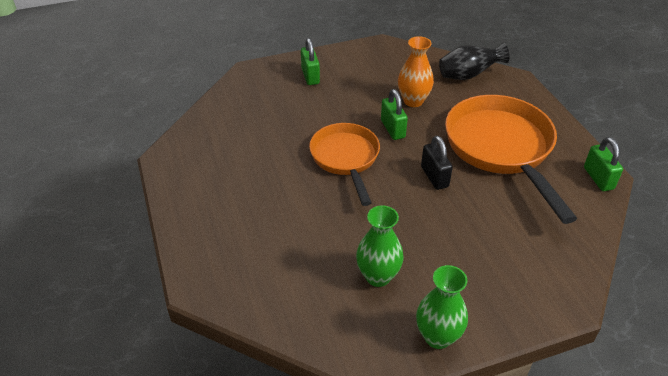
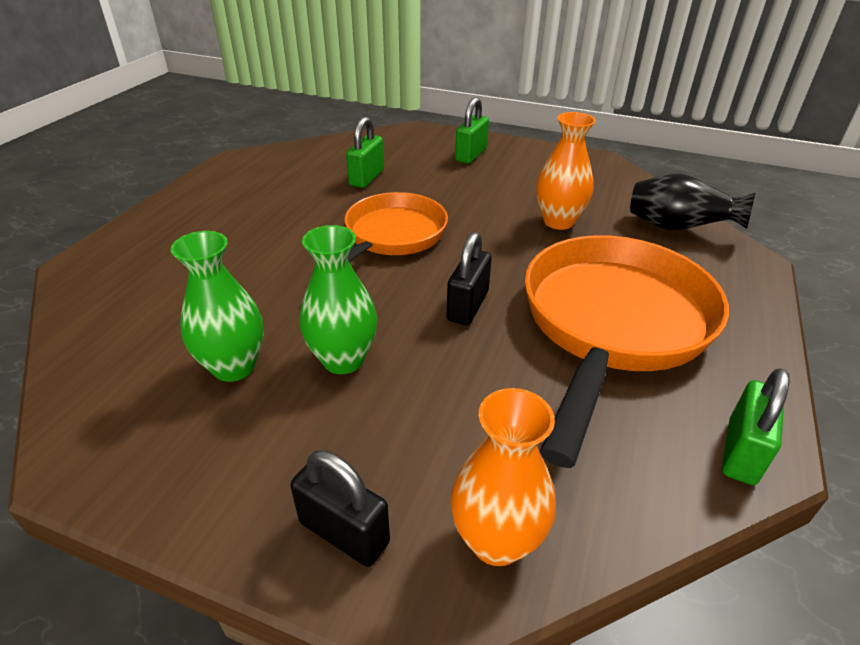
camera: 40 degrees right, 5 degrees down
(392, 129) = (490, 236): green padlock -> green padlock (366, 178)
(437, 336) = (180, 486): green vase -> green vase (343, 360)
(517, 303) = (344, 532): none -> black padlock
(565, 267) = (496, 540): none -> orange vase

